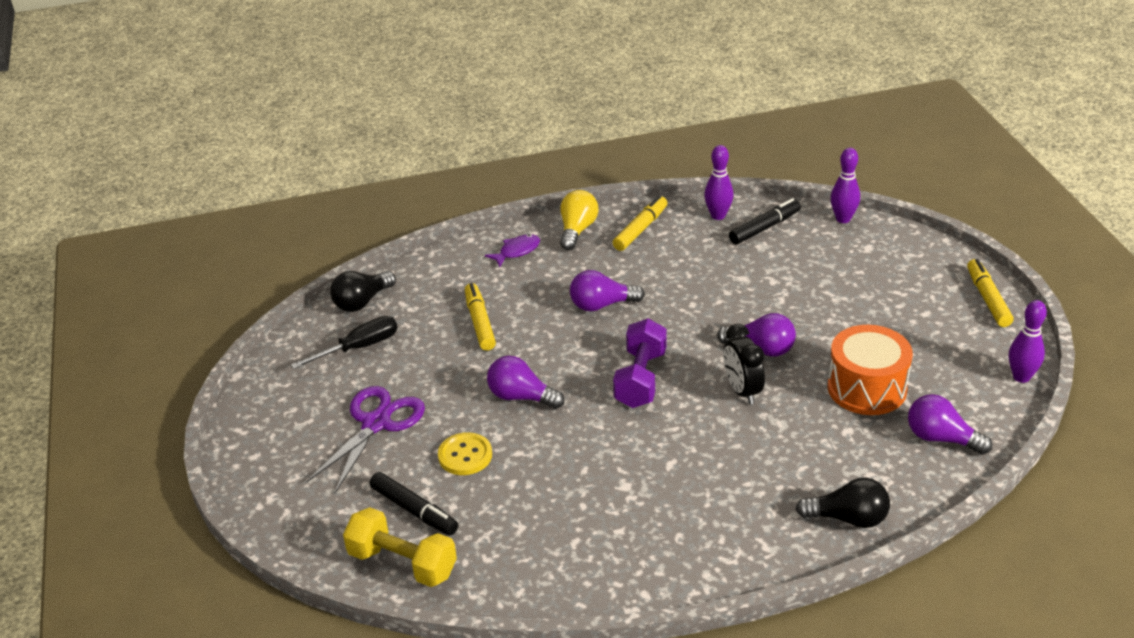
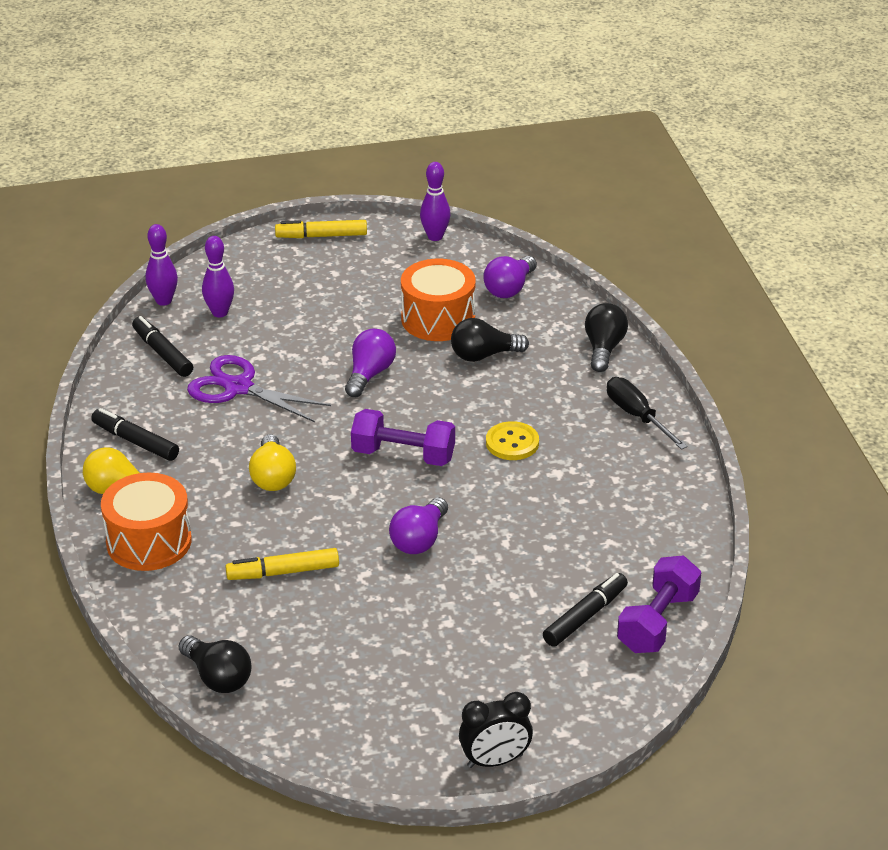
camera: 90 degrees left, 0 degrees up
(359, 347) = (310, 674): black screwdriver -> black screwdriver (637, 416)
(376, 423) = (448, 652): purple scissors -> purple scissors (238, 387)
(402, 563) = (658, 622): yellow dumbbell -> purple dumbbell
(465, 455) = (507, 581): yellow button -> yellow button (512, 443)
(517, 251) = (149, 541): purple fish -> orange drum
(602, 305) = (272, 477): purple light bulb -> yellow light bulb
(640, 229) = (135, 441): yellow marker -> black marker
(718, 215) = (128, 383): purple bowling pin -> purple bowling pin (220, 312)
(742, 391) = (431, 391): black clock -> black clock (495, 761)
(811, 424) = (484, 355): none -> black light bulb

